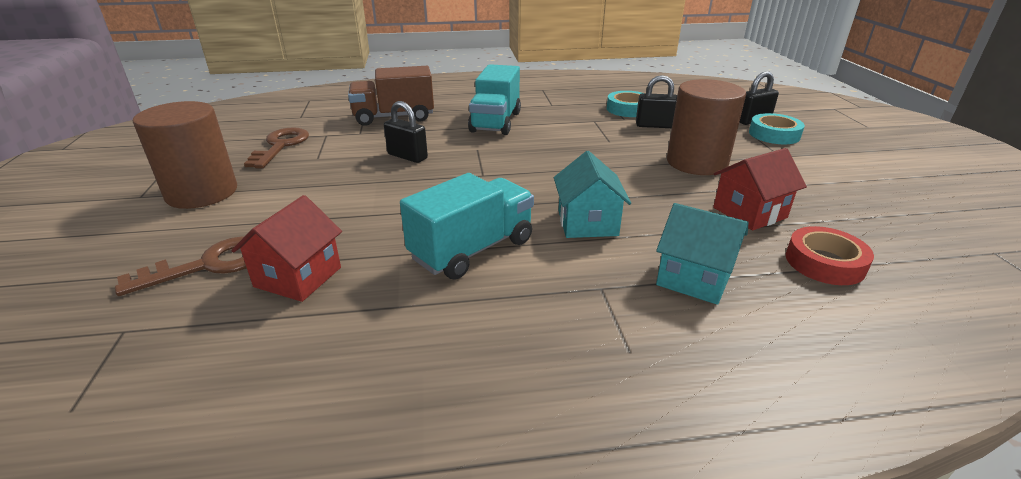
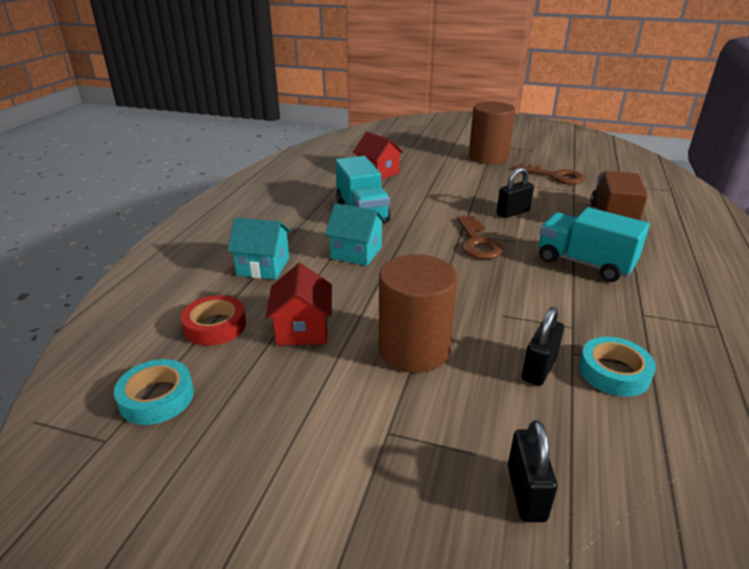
camera: 115 degrees right, 0 degrees up
(208, 265) = (406, 158): brown key -> brown key (477, 242)
(694, 278) = (263, 267): turquoise house -> turquoise house turned 45 degrees clockwise
(774, 134) = (458, 478): turquoise tape -> turquoise tape (157, 397)

